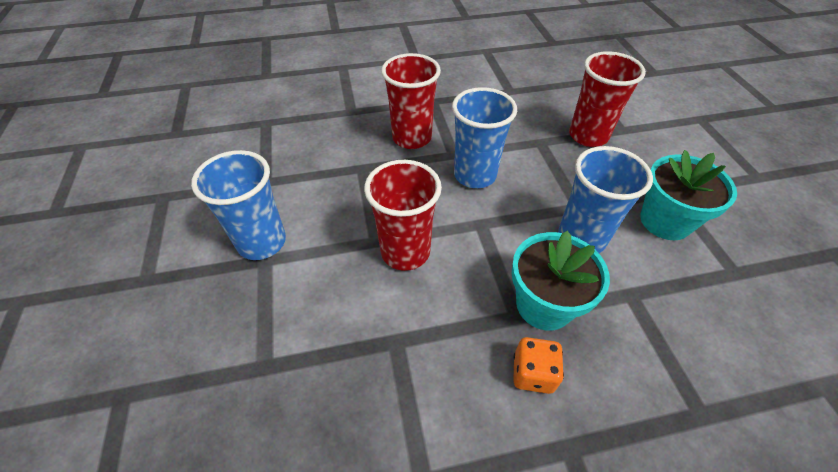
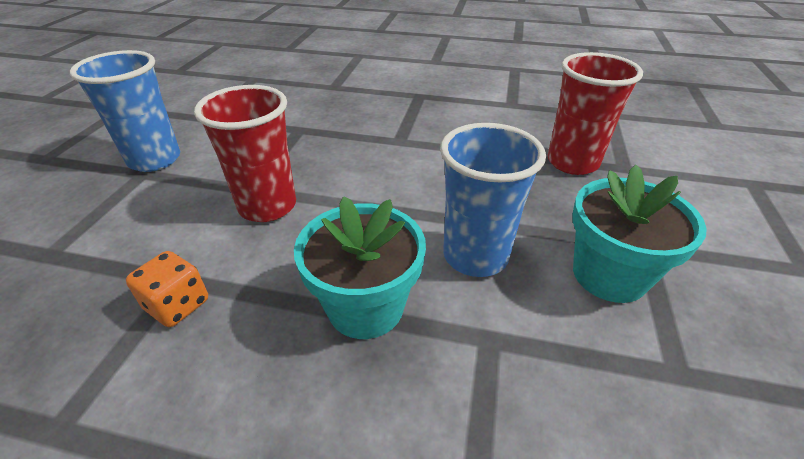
camera: 25 degrees right, 10 degrees down
(412, 138) = (369, 118): red cup -> none
(475, 175) = (404, 163): blue cup -> none
(533, 373) = (283, 373): orange dice -> orange dice (178, 305)

